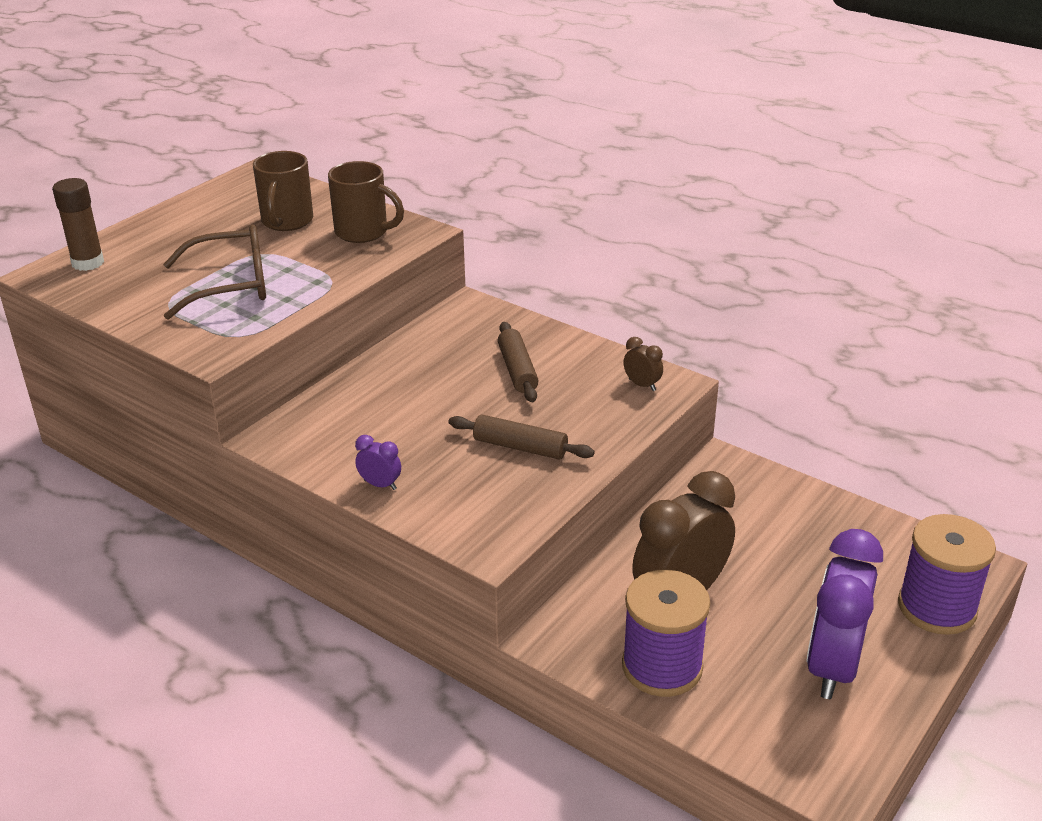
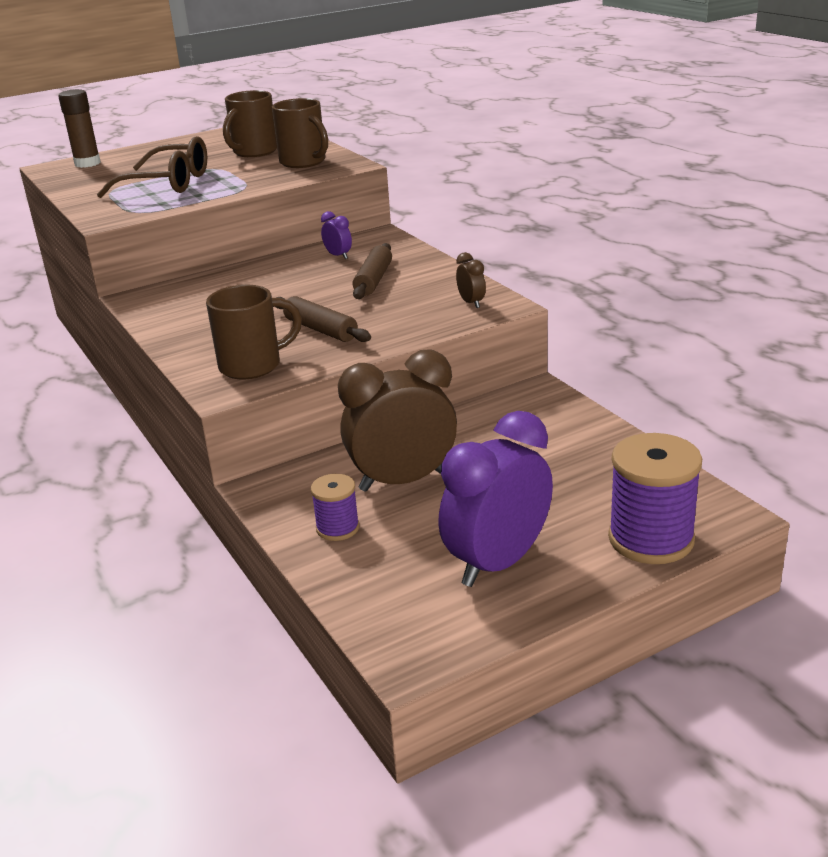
camera: 25 degrees right, 5 degrees down
(380, 485) = (184, 337): purple clock -> purple clock (338, 256)
(491, 509) = (252, 366): none -> brown mug
(662, 667) = (337, 528): purple spool -> purple spool, size x0.54

